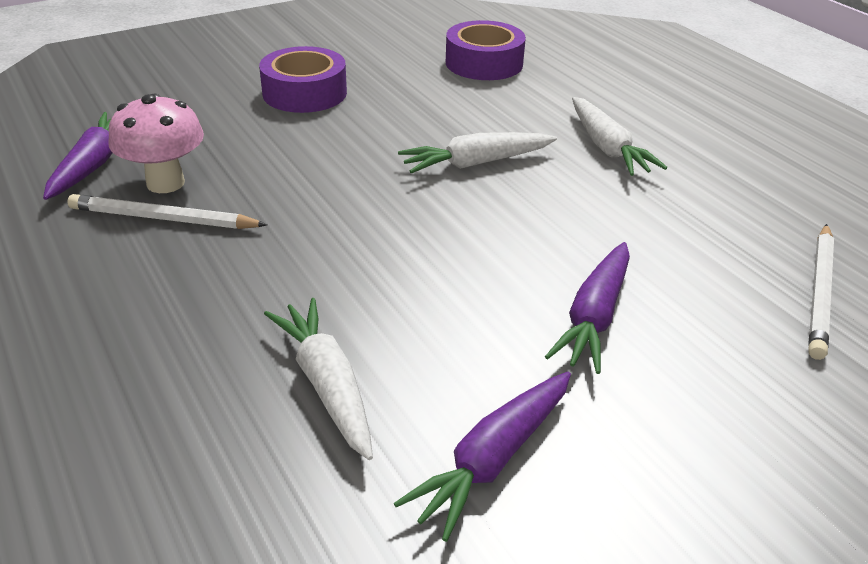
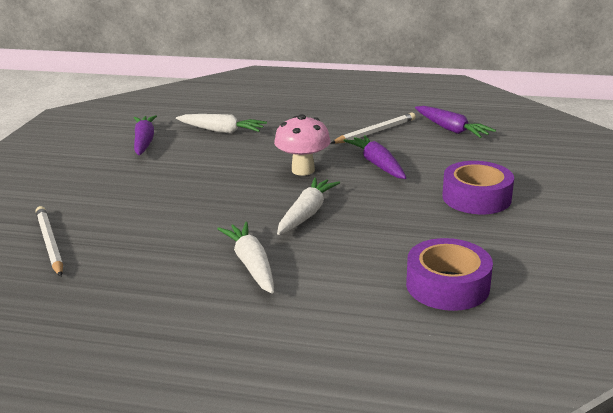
camera: 135 degrees right, 10 degrees down
(165, 183) = (408, 138): pink mushroom -> pink mushroom (303, 170)
(594, 317) = (153, 185): purple carrot -> purple carrot (377, 164)
(607, 148) = (251, 265): white carrot -> white carrot turned 45 degrees clockwise

